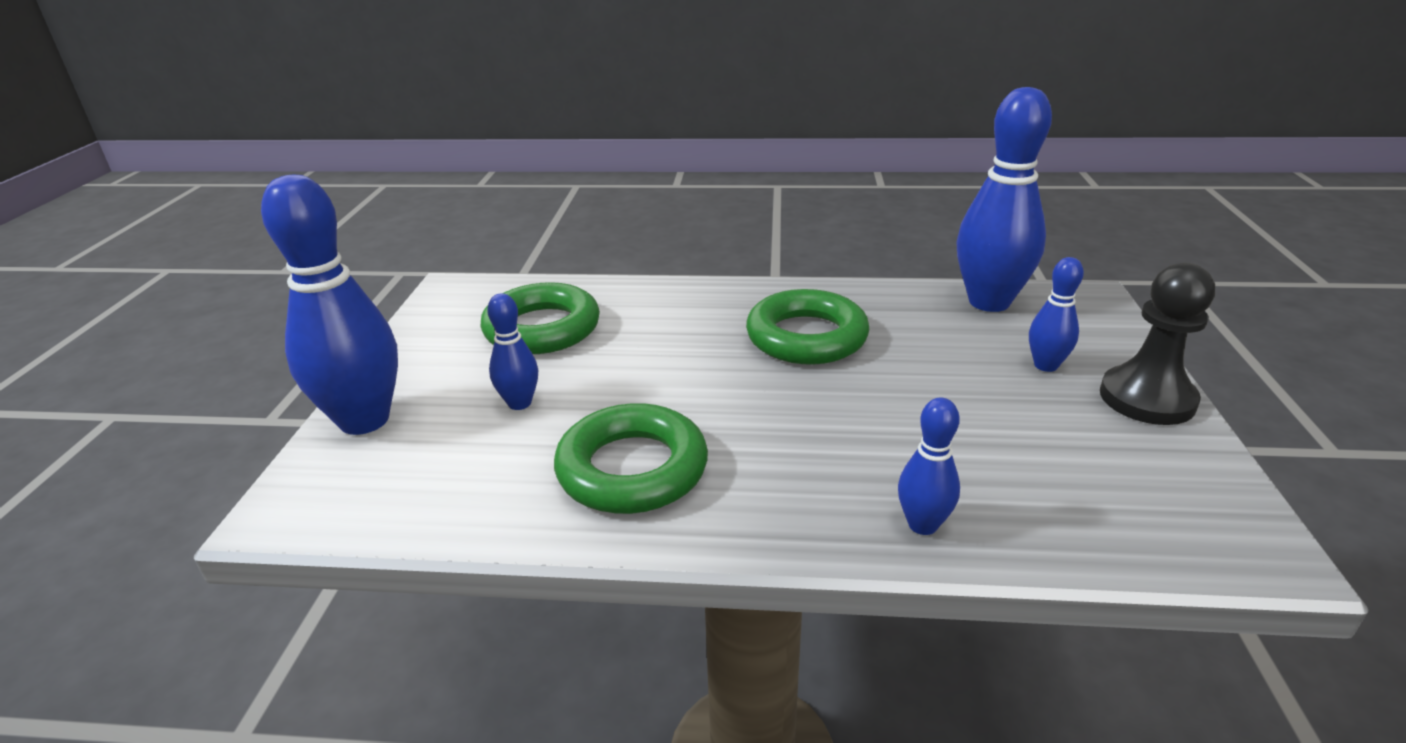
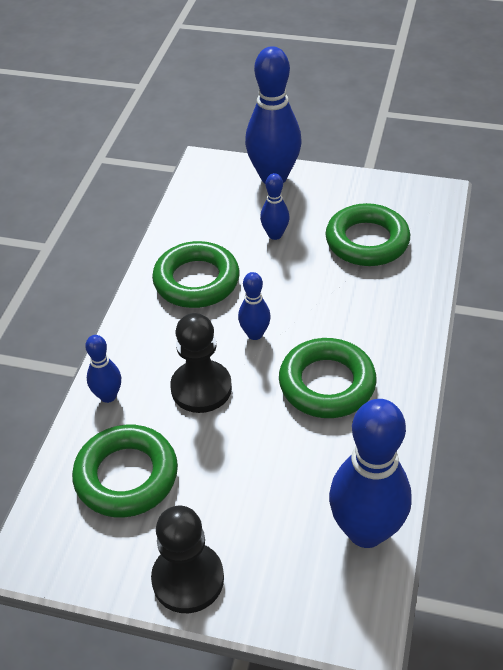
camera: 100 degrees right, 15 degrees up
(859, 430) = (201, 388): none -> black pawn
(1045, 365) = (250, 529): blue bowling pin -> blue bowling pin (255, 334)
(1052, 474) = (126, 476): none -> green ring

